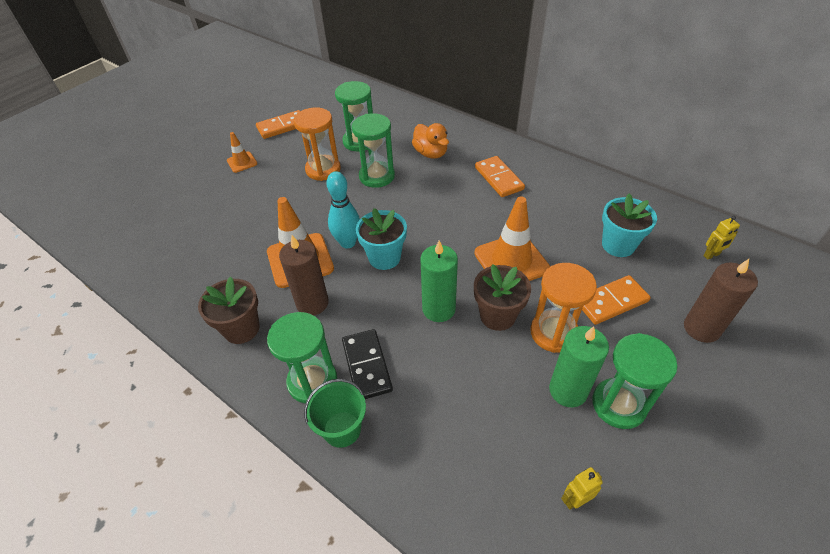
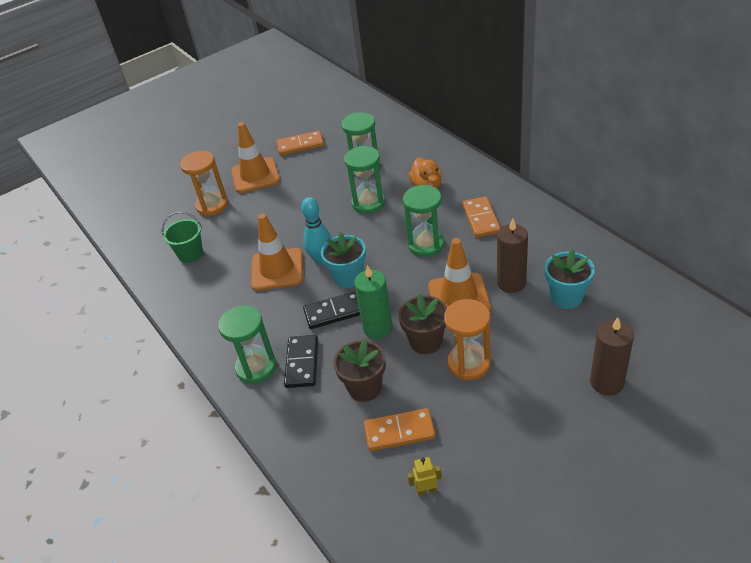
camera: 20 degrees right, 5 degrees down
(241, 329) = (214, 318): brown flower pot -> brown flower pot (364, 388)
(242, 162) = (255, 176): orange traffic cone -> orange traffic cone, size x1.92
(312, 303) = (275, 307): brown candle -> brown candle (511, 283)
(323, 169) = (323, 191): orange hourglass -> orange hourglass (212, 205)
(342, 429) = (267, 406): green bucket -> green bucket (190, 254)
(383, 298) = (334, 312): none -> black domino
(568, 390) = (459, 411): green candle -> none
(611, 301) = (534, 346): orange domino -> orange domino (399, 431)
(618, 404) = (497, 430): green hourglass -> green hourglass (426, 244)
(711, 255) = (654, 320): yellow robot -> none

